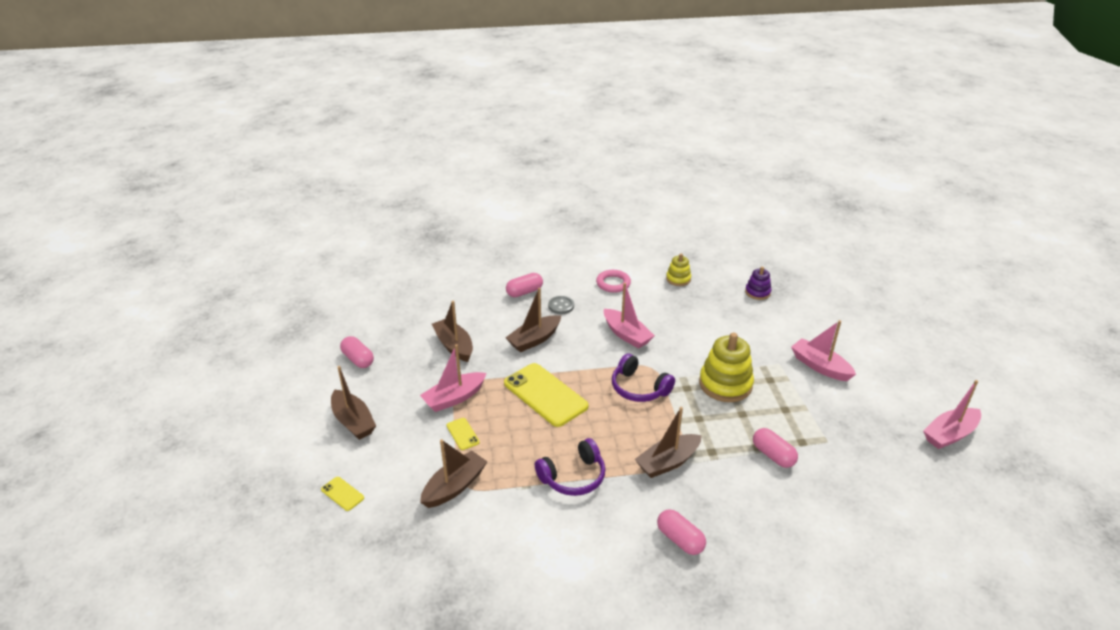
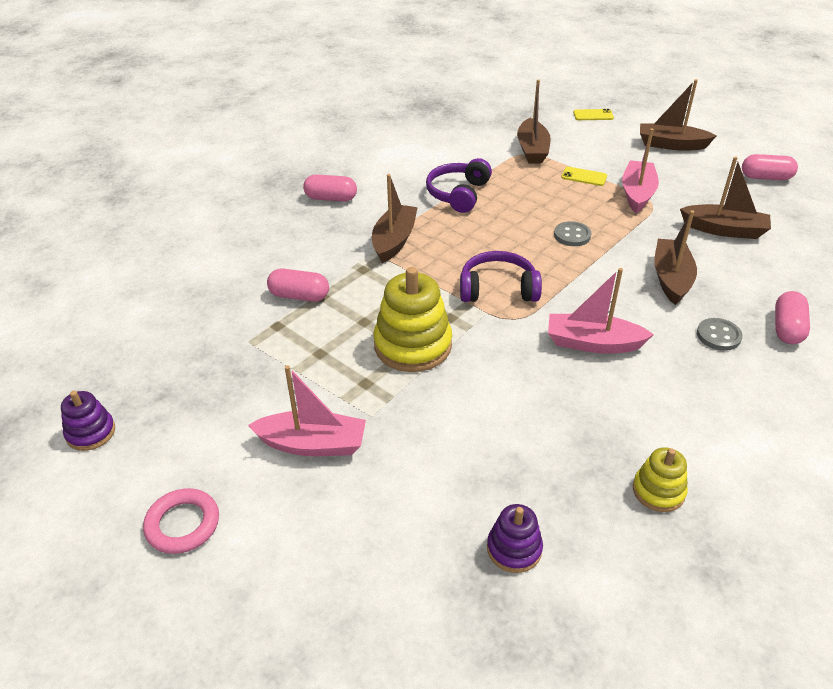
camera: 140 degrees right, 5 degrees up
(545, 395) = (572, 235): yellow phone -> grey button
(613, 283) = (723, 415): pink ring -> pink ring (183, 524)
(950, 434) = (91, 433): pink boat -> purple stacking toy

